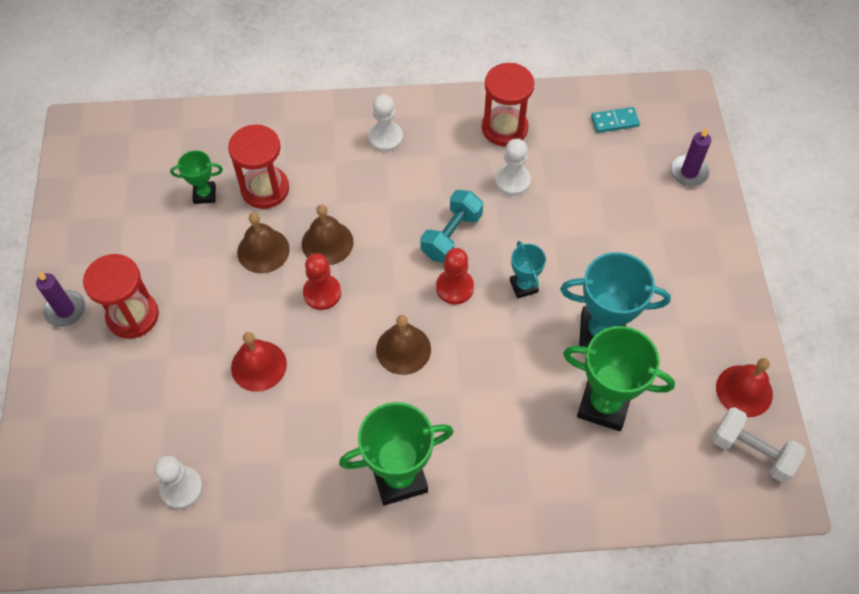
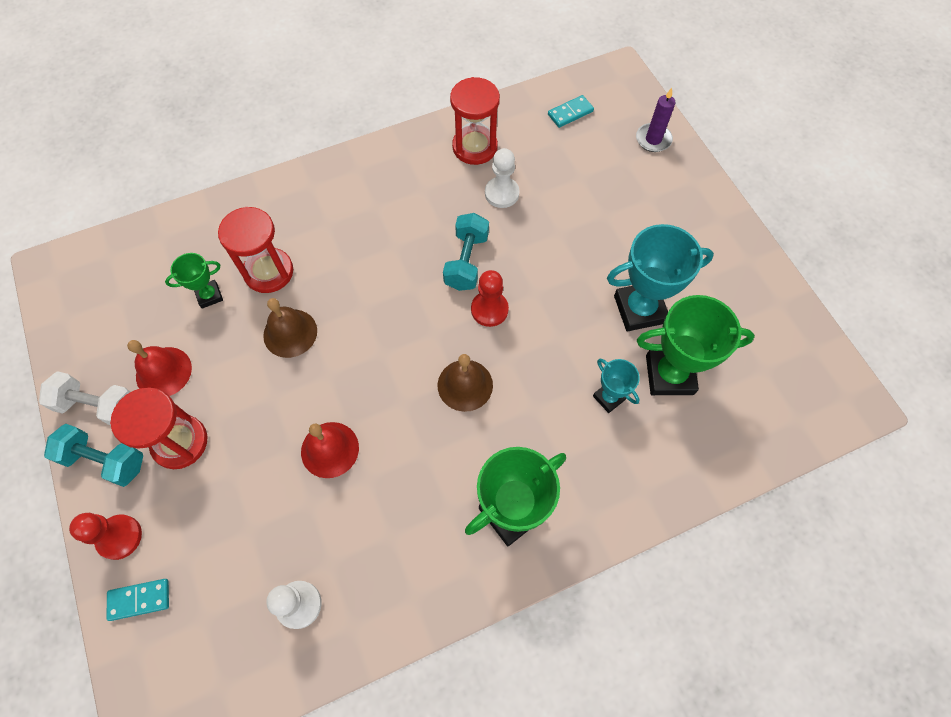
camera: 20 degrees left, 5 degrees up
(52, 436) = (139, 600): none -> turquoise domino
(65, 310) = (105, 460): purple candle -> turquoise dumbbell
(322, 293) = (365, 356): red pawn -> red pawn (119, 537)
(327, 243) = (351, 305): brown bell -> none
(385, 138) = (367, 188): white pawn -> none
(523, 286) = (552, 288): turquoise trophy -> turquoise trophy (609, 397)
(744, 390) = (783, 320): red bell -> red bell (163, 372)
(752, 452) = (814, 373): white dumbbell -> white dumbbell (98, 406)

